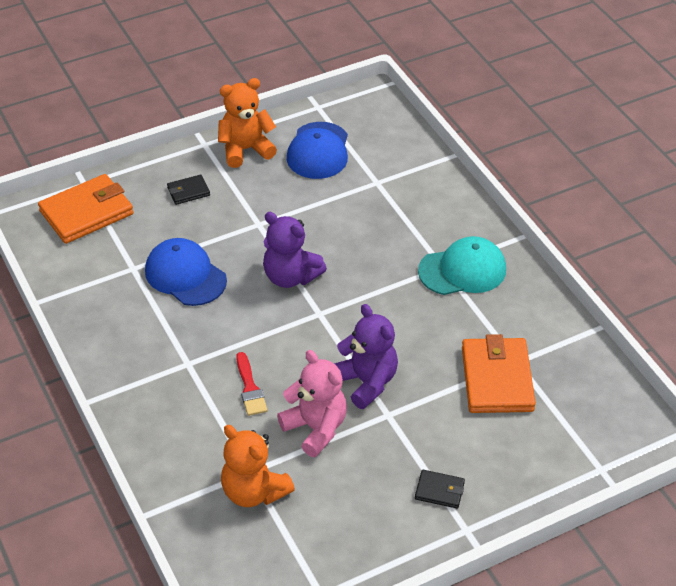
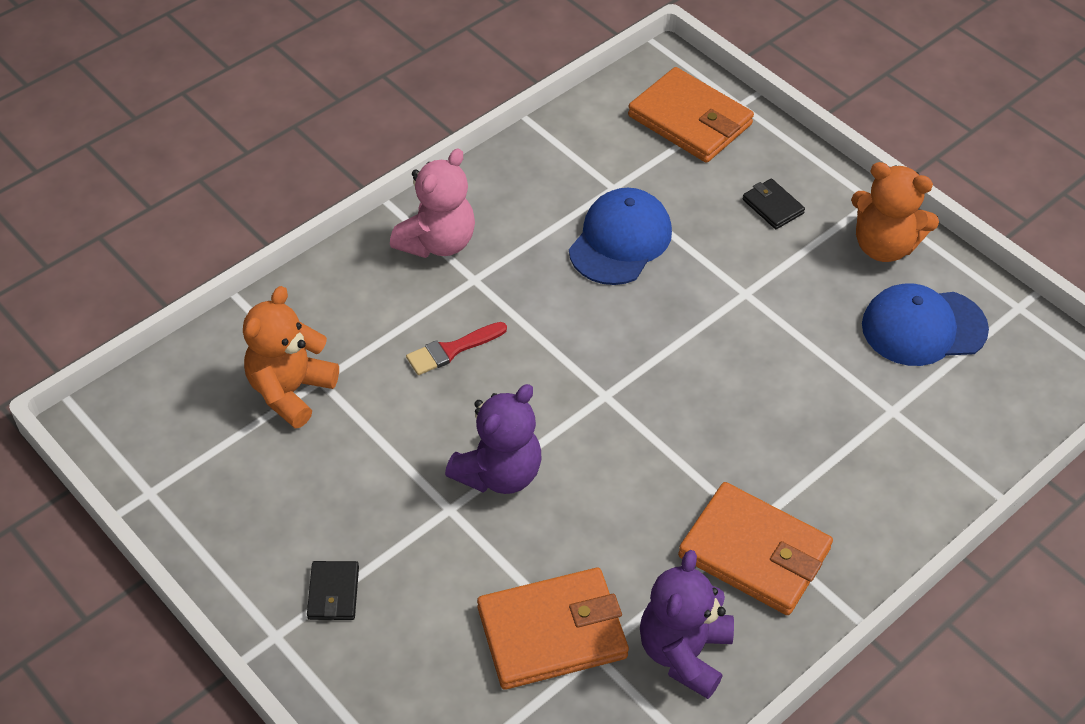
camera: 75 degrees right, 5 degrees up
(245, 149) = (883, 246): orange teddy bear -> orange teddy bear turned 150 degrees clockwise
(290, 277) = (660, 349): purple teddy bear -> purple teddy bear (684, 652)
(315, 428) = (405, 433): pink teddy bear -> pink teddy bear (437, 242)
(462, 270) = (754, 552): turquoise cap -> orange wallet

